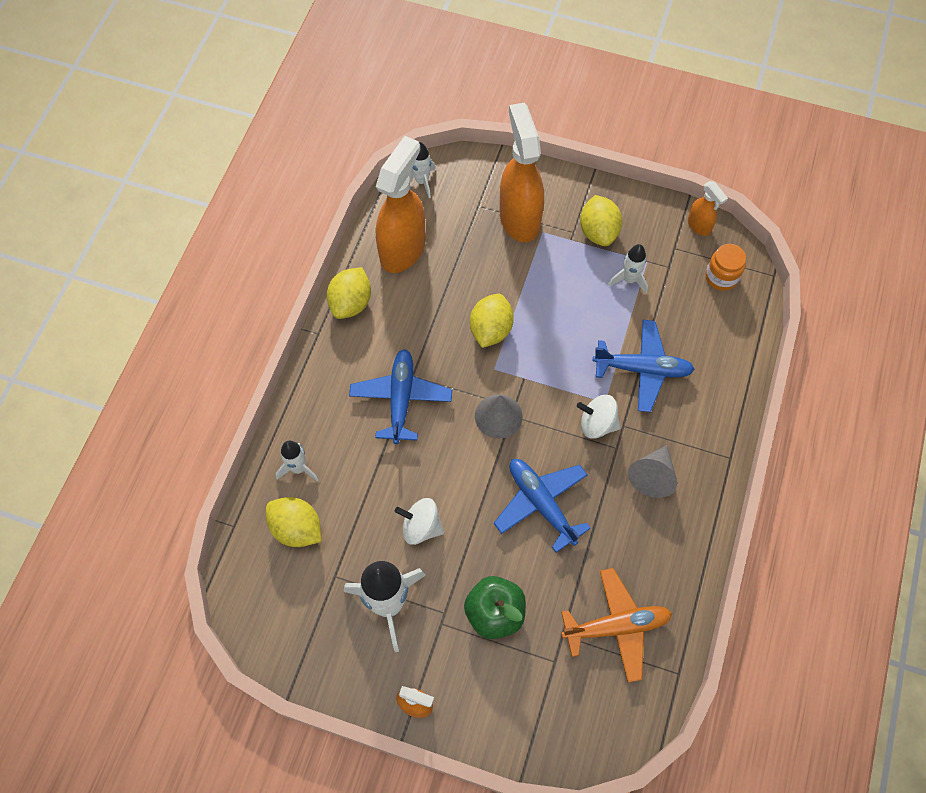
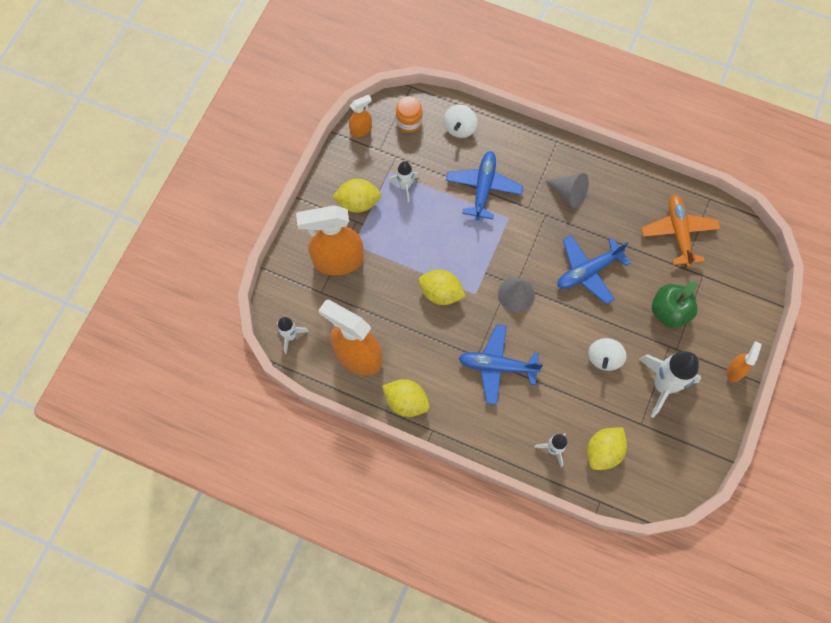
camera: 85 degrees left, 5 degrees up
(597, 424) = (526, 225): white spinning top -> white spinning top (459, 128)

